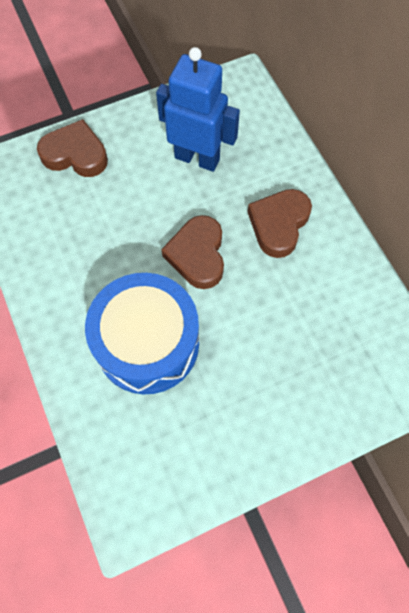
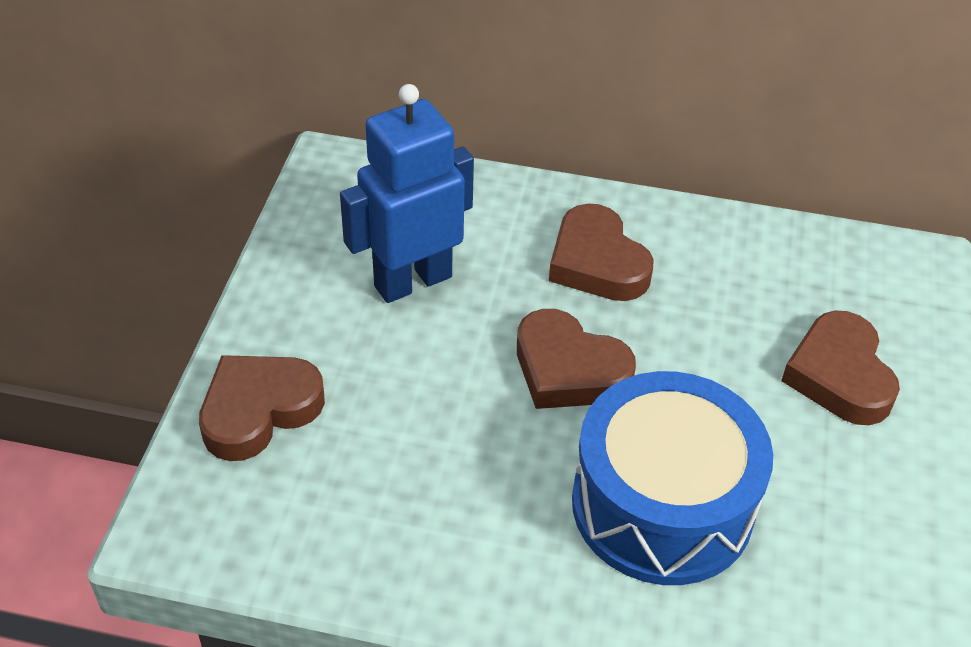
camera: 55 degrees left, 20 degrees down
(299, 380) = (839, 375): none -> brown heart

